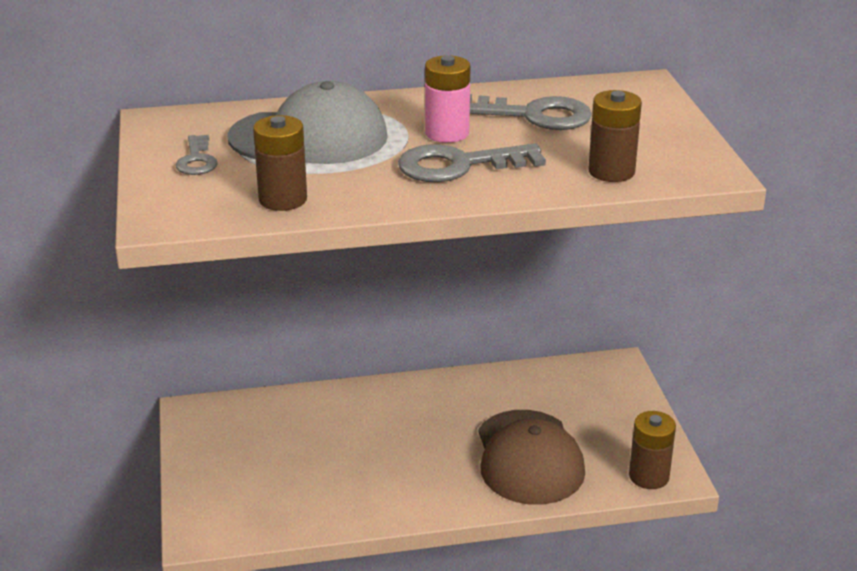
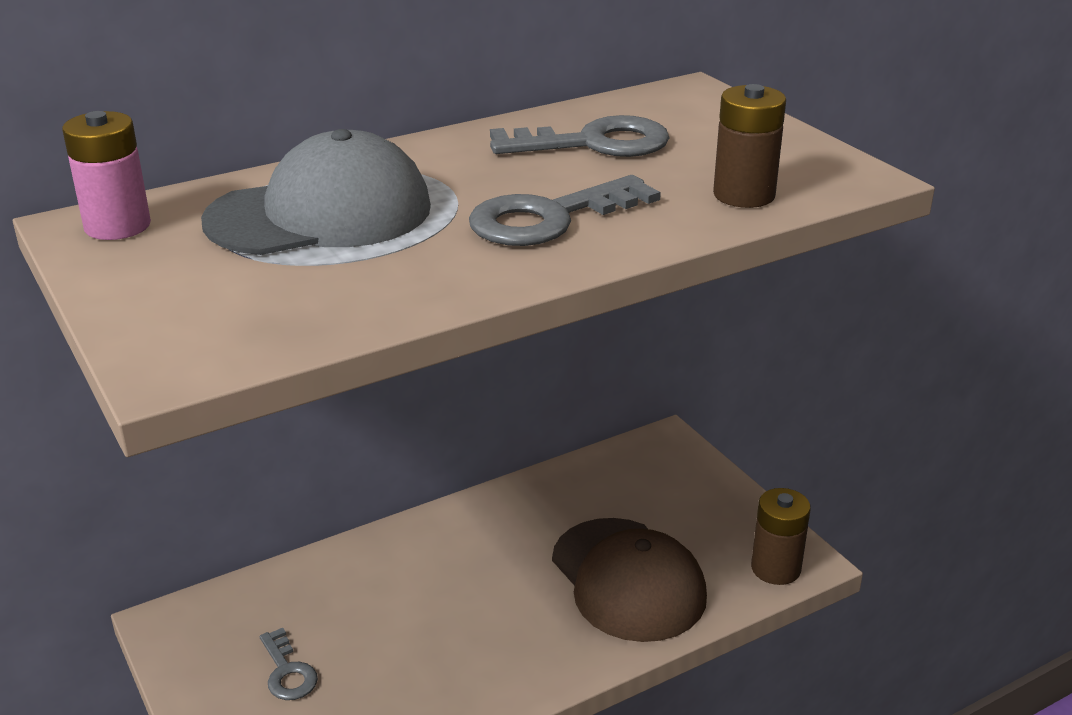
camera: 20 degrees left, 0 degrees up
(197, 160) = (175, 270): grey key -> grey key (287, 672)
(283, 199) = (340, 304): brown battery -> none
(447, 133) = (502, 181): pink battery -> pink battery (117, 226)

